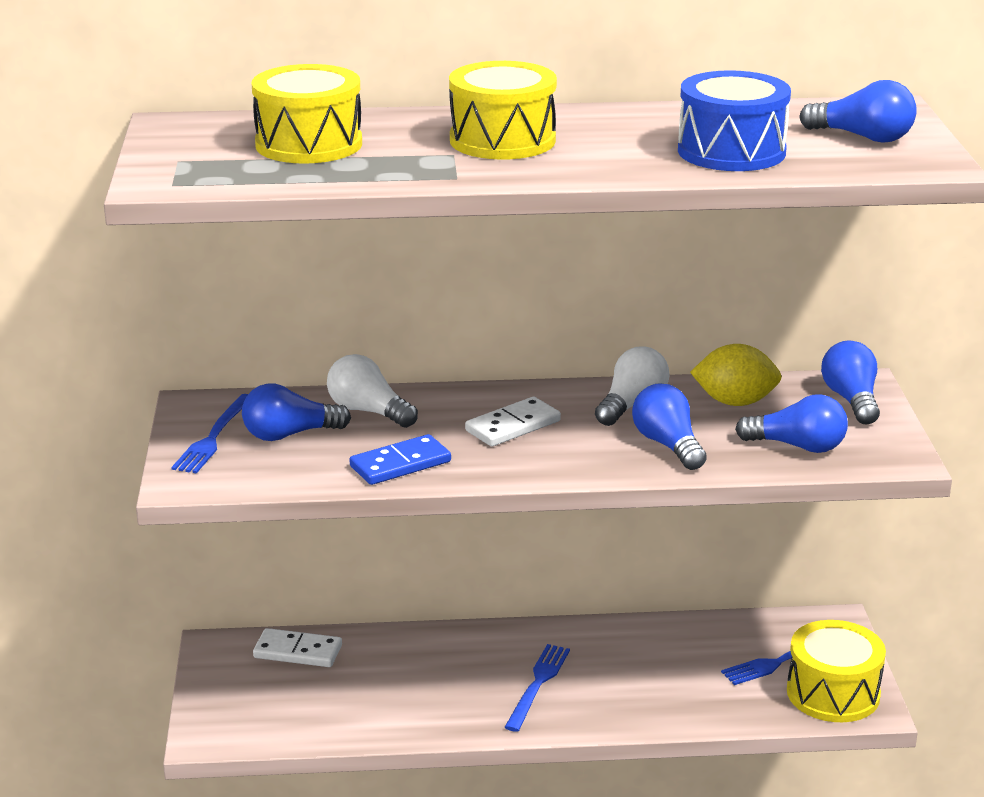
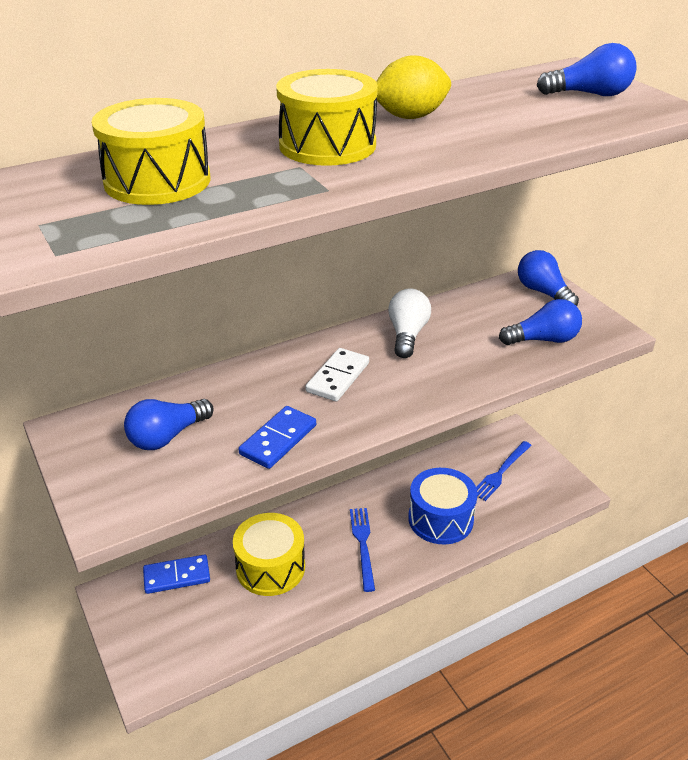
camera: 25 degrees left, 10 degrees up
(213, 437) = (102, 458): blue fork -> none
(298, 652) = (177, 576): white domino -> blue domino
(368, 411) = (217, 394): white light bulb -> none
(668, 445) = (459, 363): blue light bulb -> none
(731, 151) = (516, 123): blue drum -> blue drum (440, 519)
(735, 402) = (473, 314): yellow lemon -> yellow lemon (410, 117)
(833, 693) = (546, 487): yellow drum -> yellow drum (270, 567)

